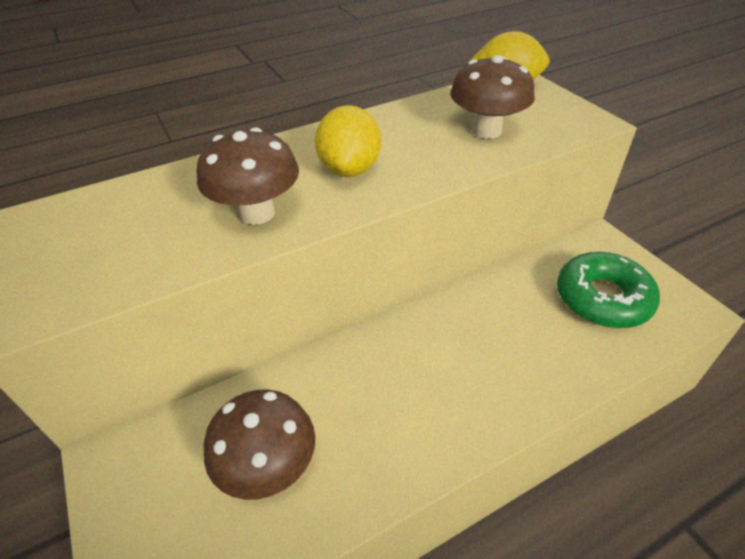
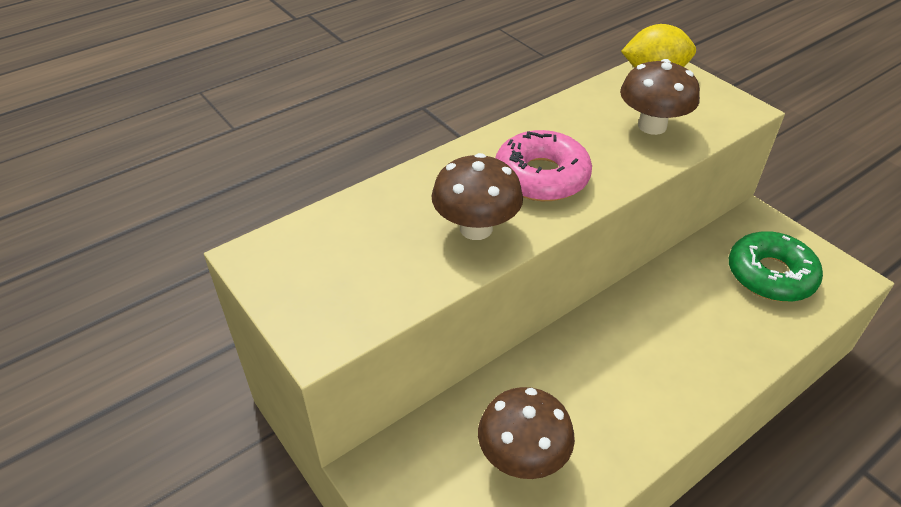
camera: 10 degrees left, 0 degrees up
(350, 169) = (541, 177): yellow lemon -> pink donut

